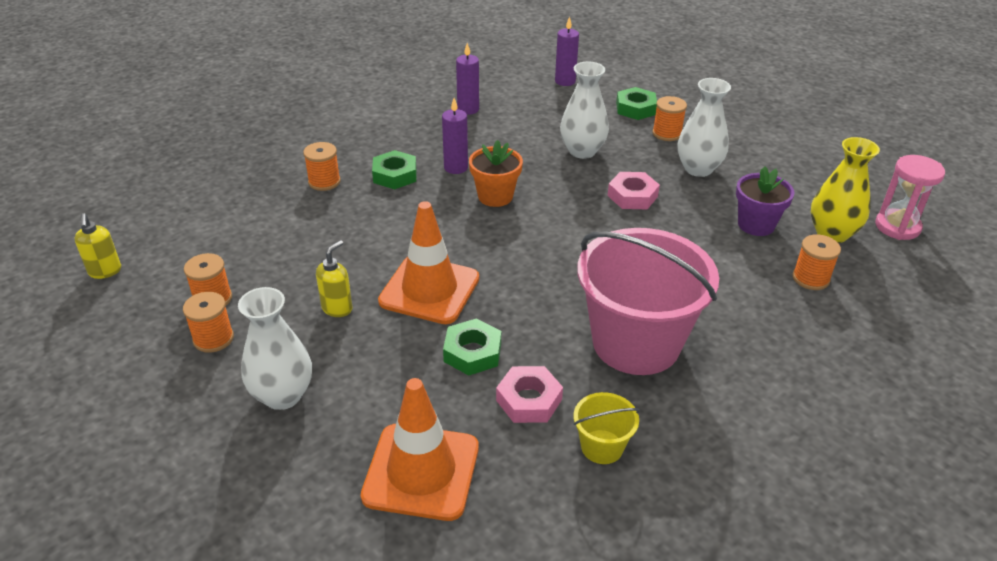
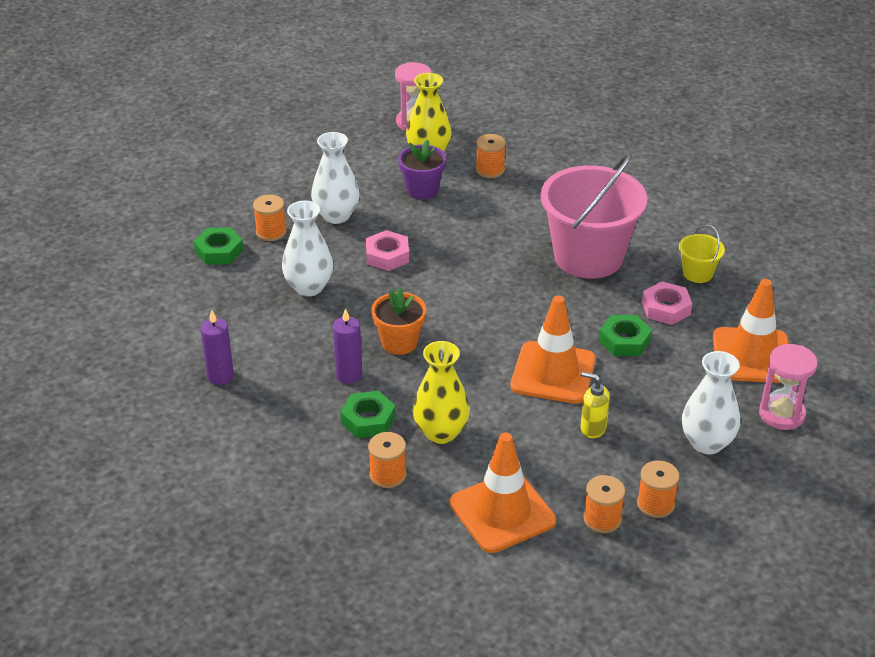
camera: 95 degrees left, 0 degrees up
(105, 271) = (582, 621): yellow soap dispenser -> none
(252, 239) = (502, 512): none -> orange traffic cone
(304, 479) = (781, 414): none -> pink hourglass
(365, 212) = (441, 432): none -> yellow vase
(565, 81) = (152, 302): purple candle -> none

